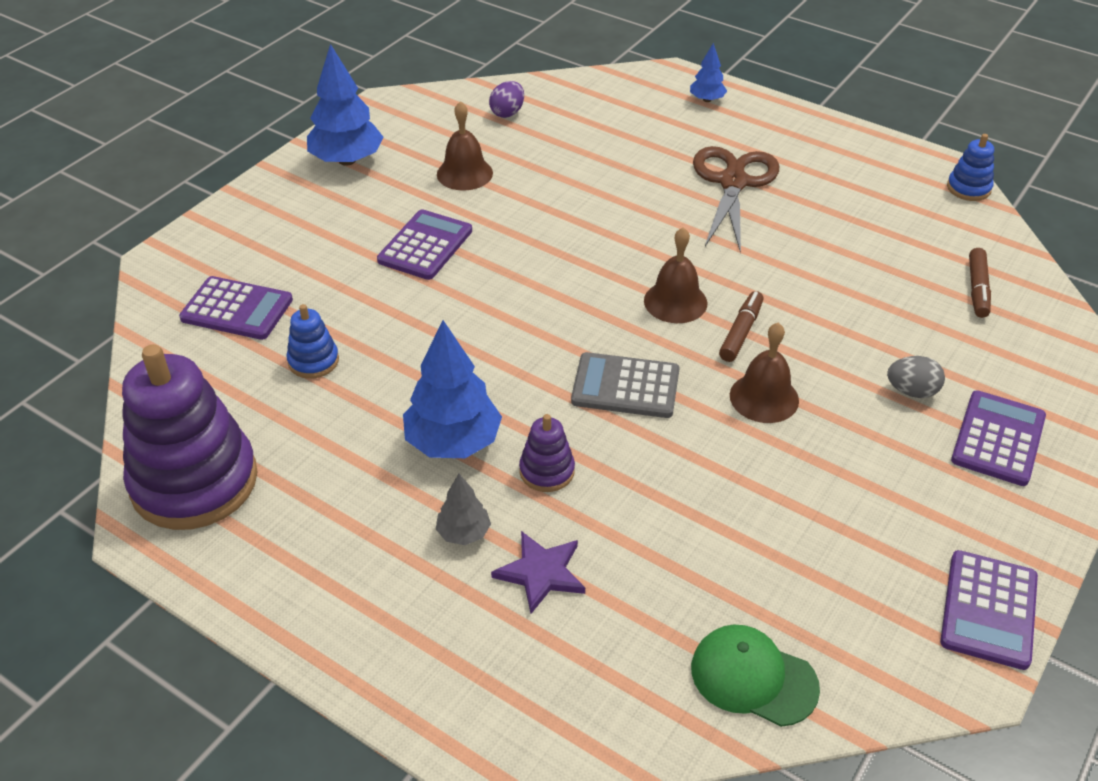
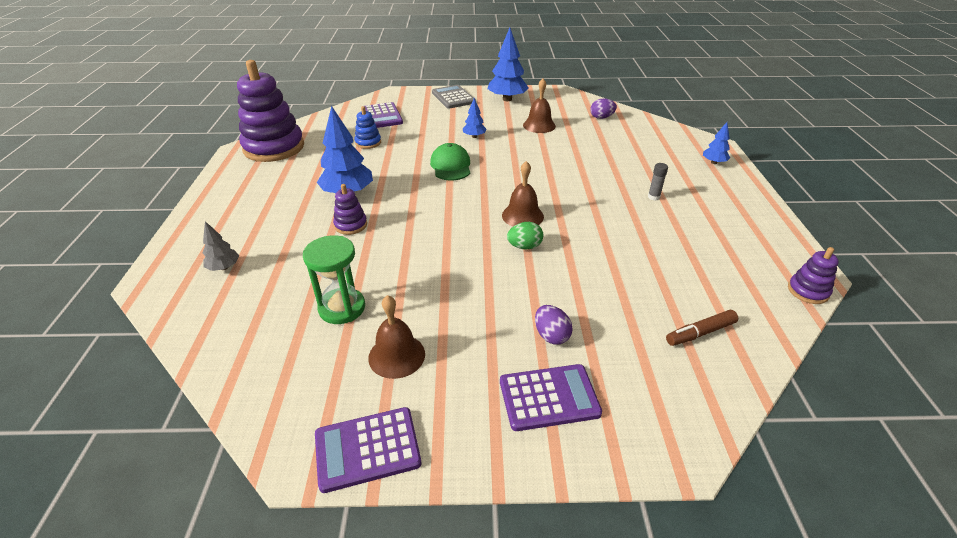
camera: 55 degrees right, 5 degrees down
(425, 246) = (474, 136): purple calculator -> blue tree
(463, 533) = (290, 218): grey tree -> grey tree (224, 267)
(541, 573) = (278, 250): purple star -> none
(625, 386) = (436, 225): grey calculator -> grey calculator (453, 97)
(733, 182) = (653, 197): brown scissors -> grey glue stick
(735, 548) = (342, 308): none -> green hourglass
(741, 332) = (524, 246): brown marker -> green egg
(753, 677) = (243, 351): green cap -> green cap (451, 166)
(764, 397) = (477, 275): brown bell -> brown bell (396, 355)
(911, 391) = (551, 335): grey egg -> purple egg
(968, 188) = (808, 291): blue stacking toy -> purple stacking toy

